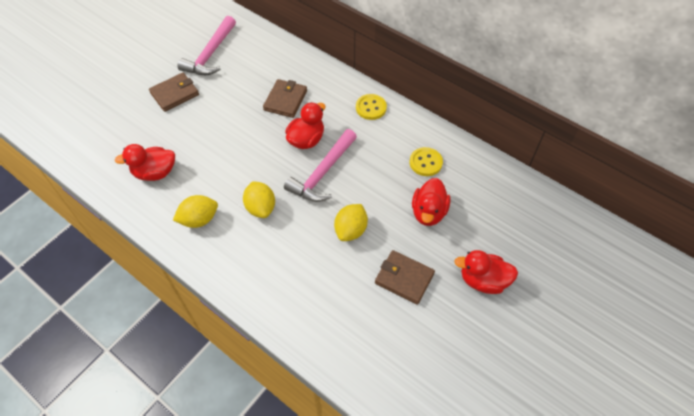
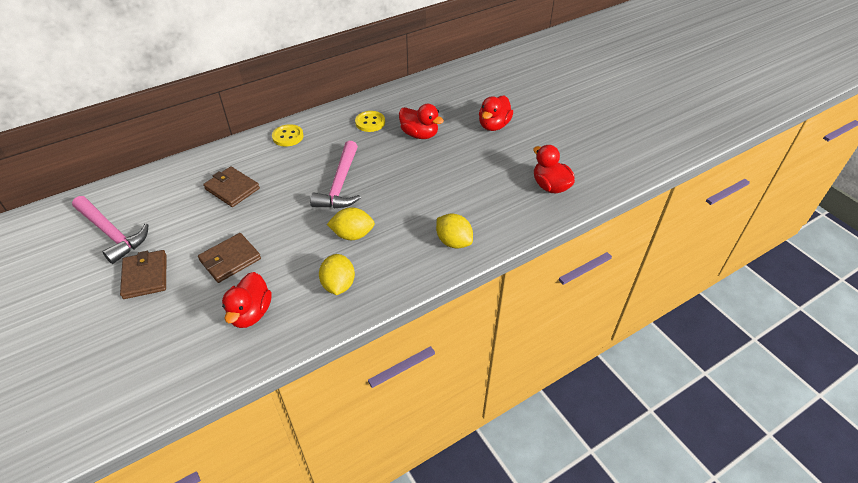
camera: 70 degrees left, 10 degrees down
(306, 140) = (294, 186): red duck -> red duck (550, 186)
(322, 173) = (340, 184): pink hammer -> pink hammer turned 45 degrees clockwise
(351, 230) = (412, 182): yellow lemon -> yellow lemon (453, 242)
(404, 278) = (473, 164): brown wallet -> brown wallet (230, 259)

